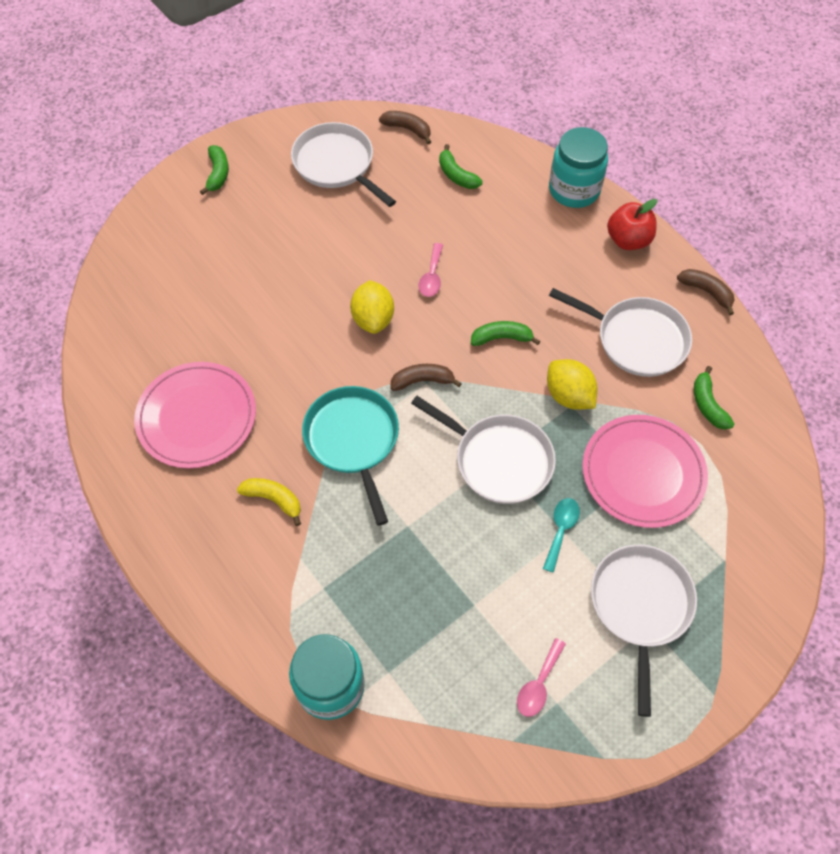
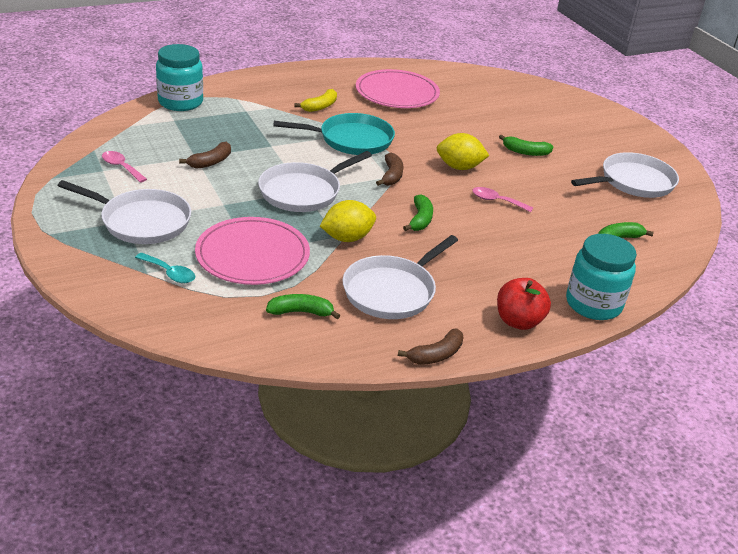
camera: 100 degrees right, 25 degrees down
(218, 174) = (624, 131): green banana -> green banana (525, 152)
(407, 129) = (680, 225): brown banana -> brown banana (210, 162)
(561, 530) = (227, 204): turquoise spoon -> turquoise spoon (169, 273)

